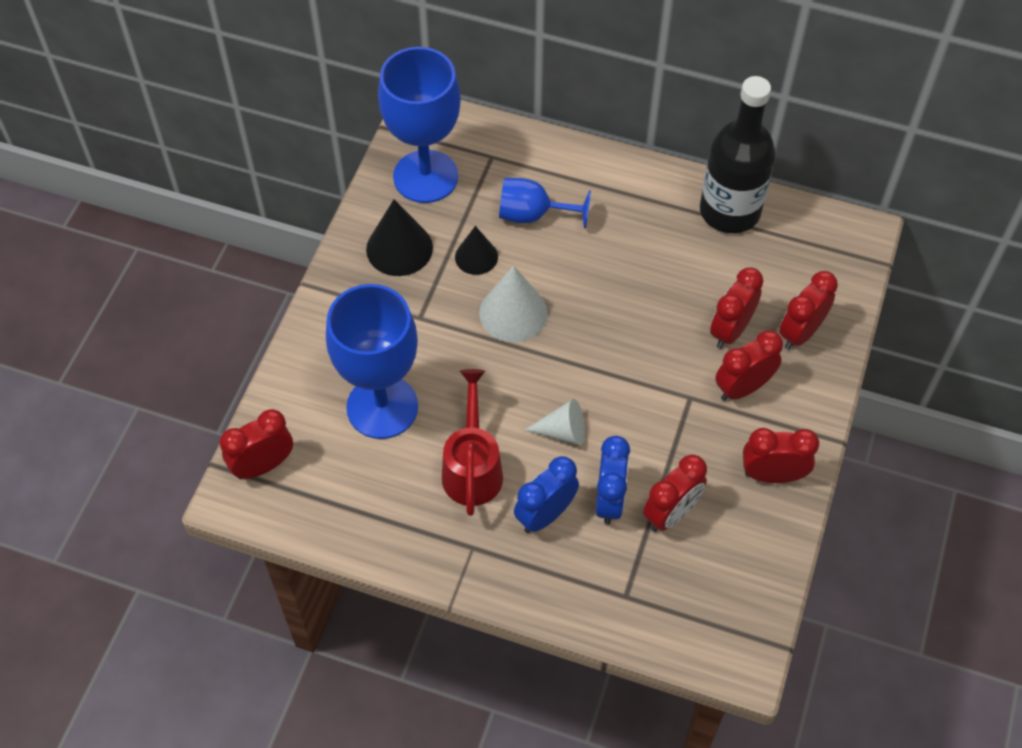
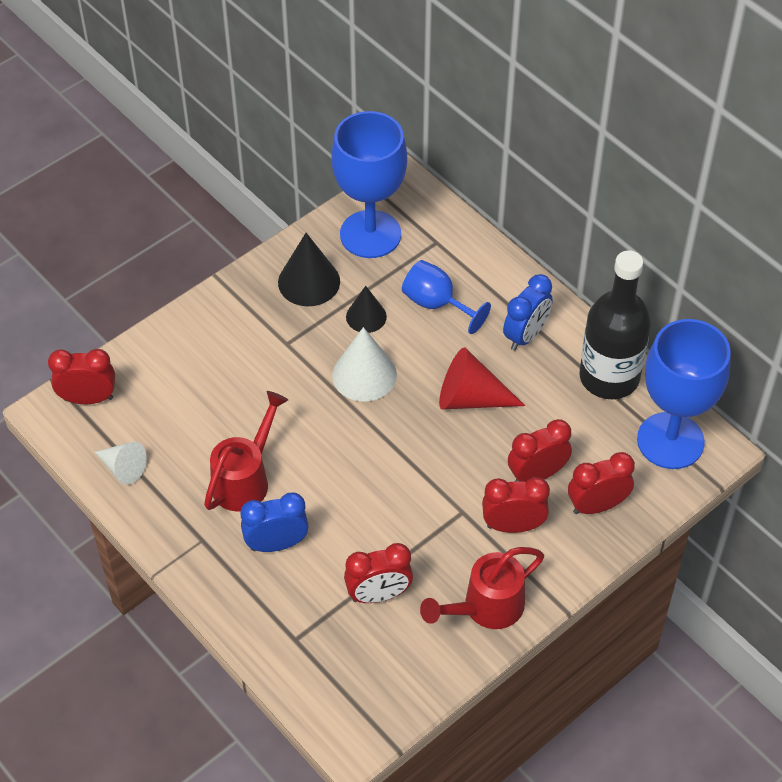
camera: 30 degrees right, 5 degrees down
(382, 407) = (208, 398): blue goblet -> blue goblet (670, 441)
(562, 431) = (337, 486): white cone -> white cone (123, 468)
(609, 500) = (336, 559): blue clock -> blue clock (525, 335)
(624, 288) = (471, 398): none -> red cone
(772, 475) = (486, 607): red clock -> red watering can

